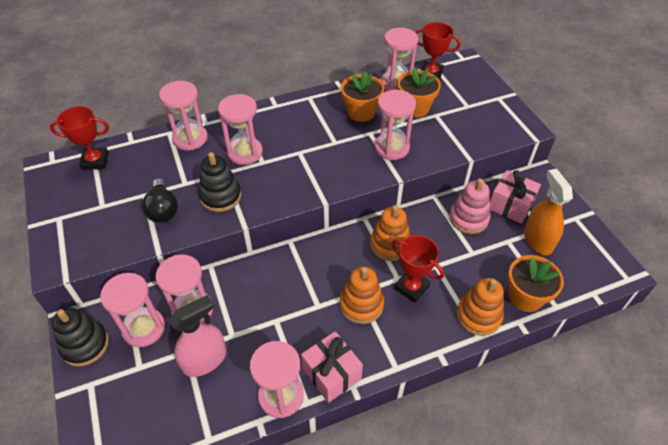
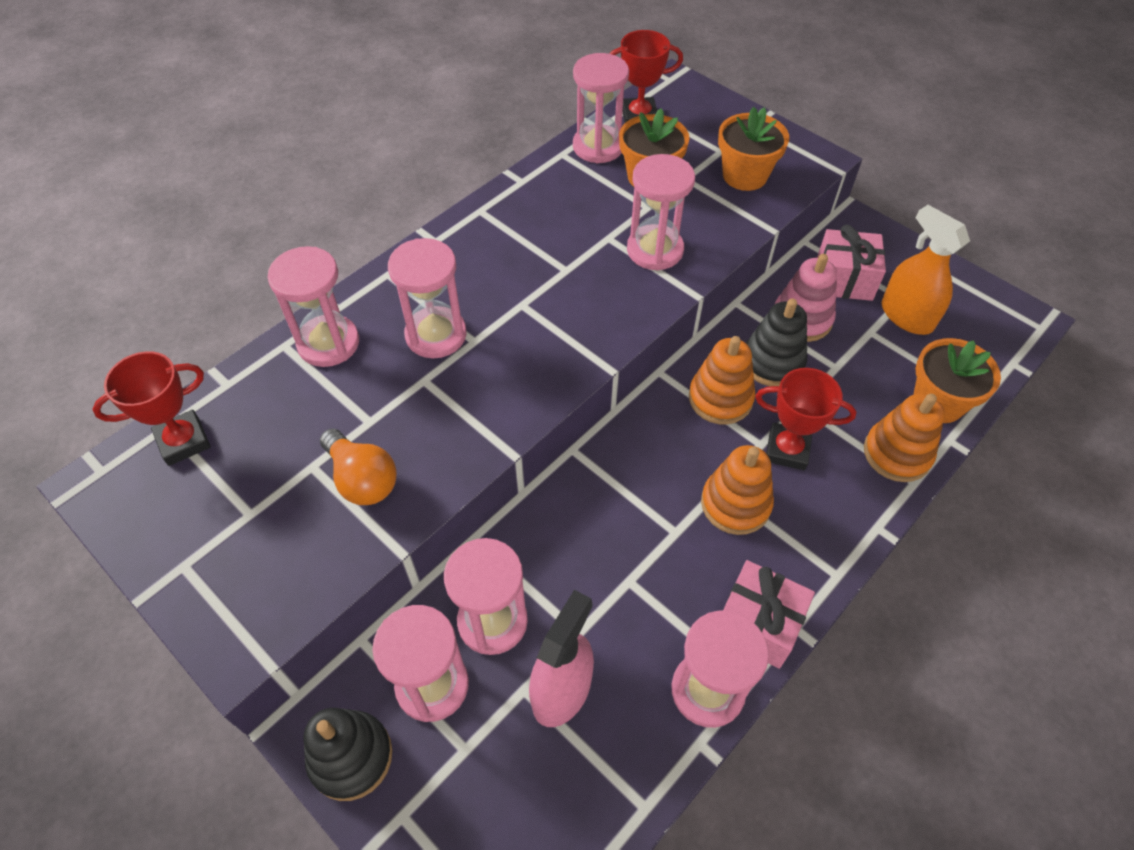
camera: 25 degrees left, 5 degrees up
(163, 209) = (362, 479): black light bulb -> orange light bulb
(221, 196) = (444, 421): black stacking toy -> black stacking toy (772, 362)
(361, 112) = (575, 209): orange flower pot -> orange flower pot (744, 175)

